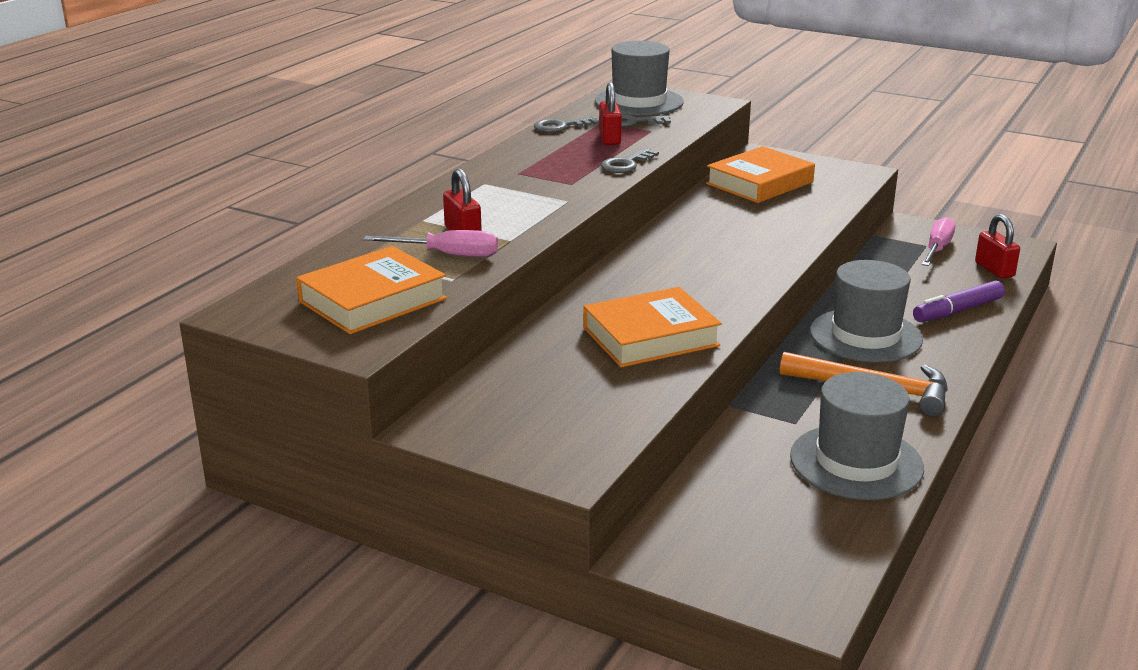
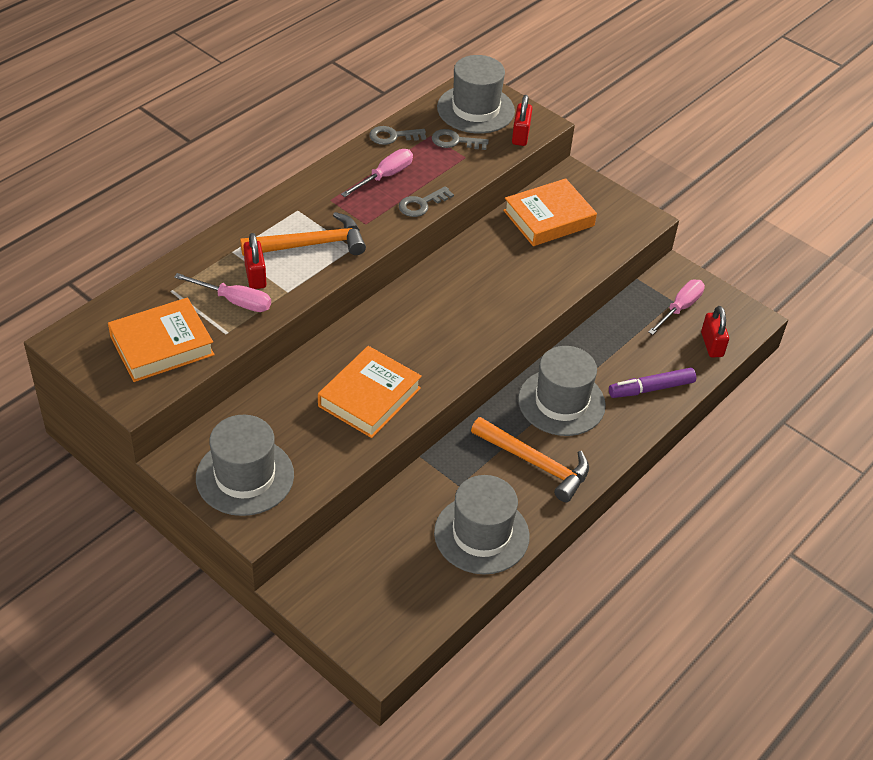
camera: 10 degrees right, 20 degrees up
(516, 204) = (311, 244): none -> orange hammer
(531, 428) = (245, 476): none -> grey hat
(570, 151) = (385, 176): none -> pink screwdriver
(610, 138) = (425, 163): red padlock -> red padlock (520, 135)
(650, 337) = (369, 397): orange book -> orange book turned 45 degrees counterclockwise

